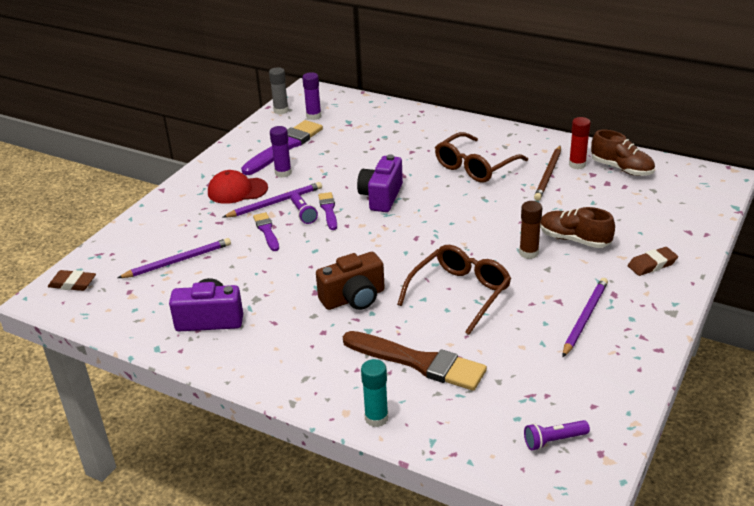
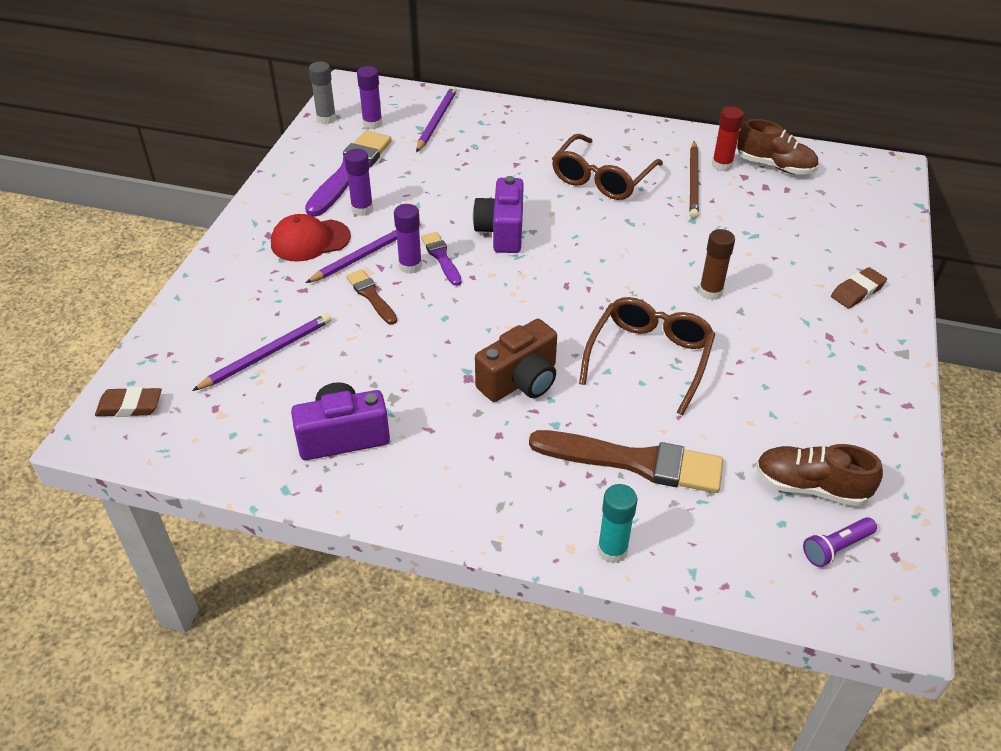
camera: 15 degrees left, 10 degrees up
(266, 231) = (371, 296): purple brush -> brown brush
(303, 214) = (410, 266): purple flashlight -> purple glue stick
(574, 240) = (756, 268): brown shoe -> brown shoe (810, 487)
(584, 318) = (808, 374): purple pencil -> purple pencil (436, 121)

